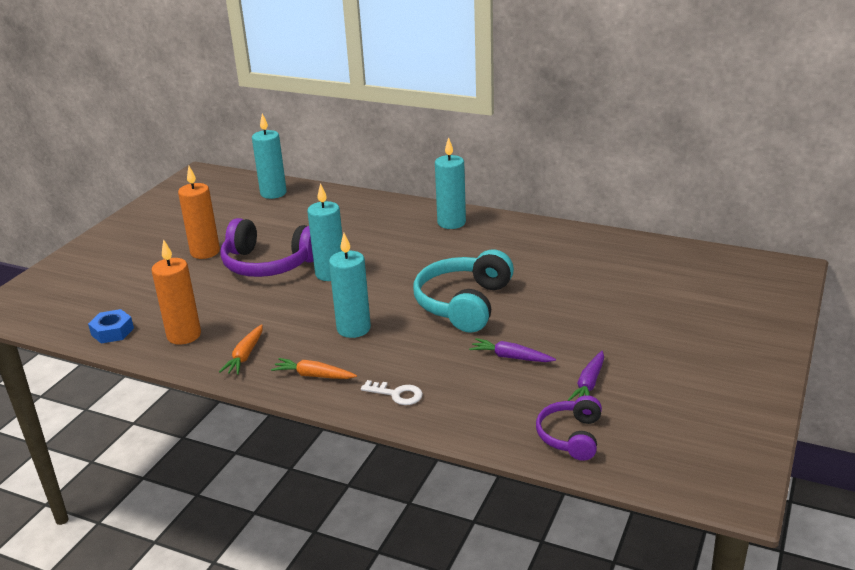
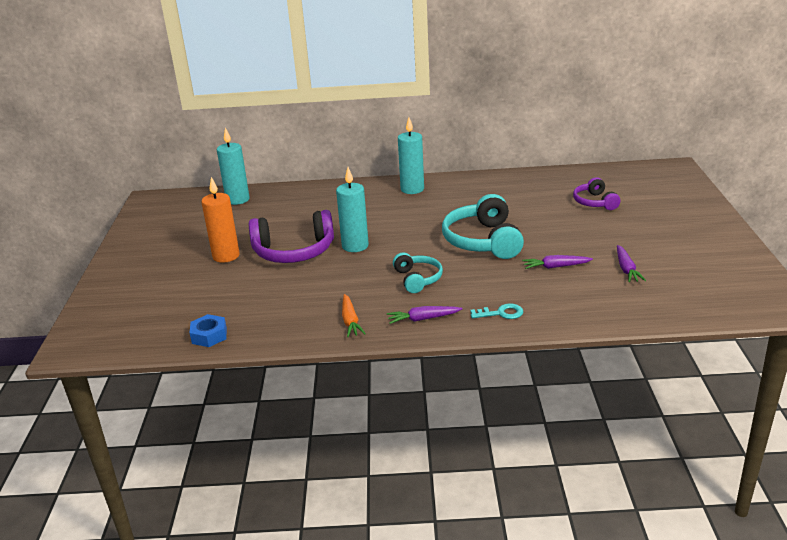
camera: 25 degrees left, 0 degrees up
(184, 335) = (279, 321): orange candle -> none
(314, 375) = (423, 319): orange carrot -> purple carrot
(353, 329) = (418, 279): turquoise candle -> turquoise headphones
(397, 394) = (501, 313): white key -> turquoise key
(570, 436) = (650, 304): purple headphones -> purple headphones (594, 202)

